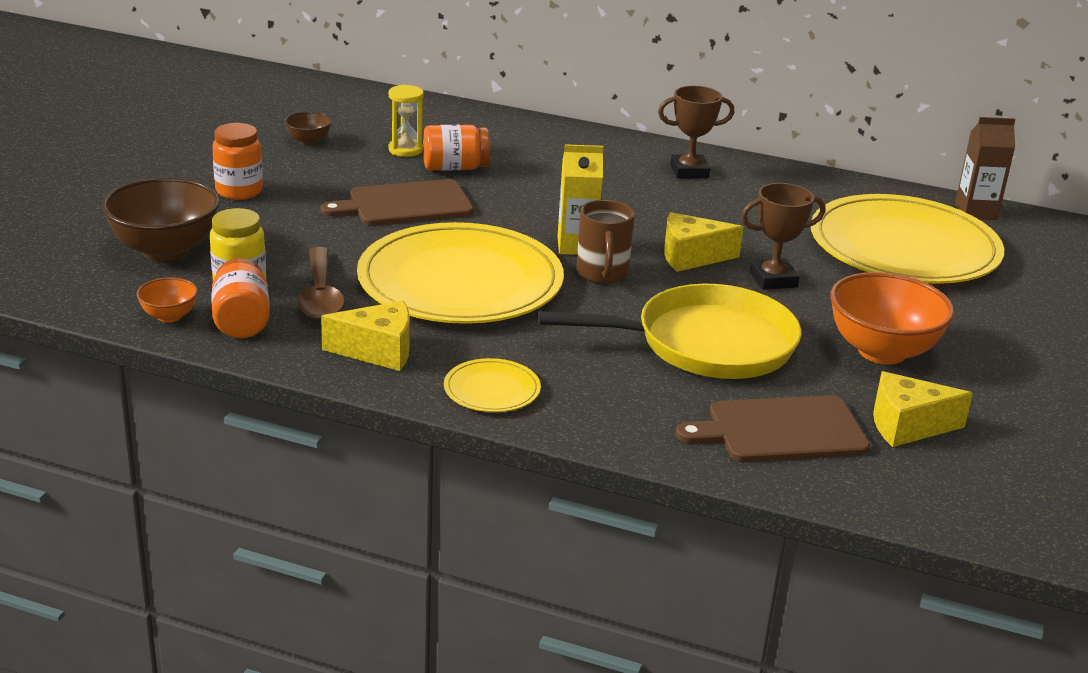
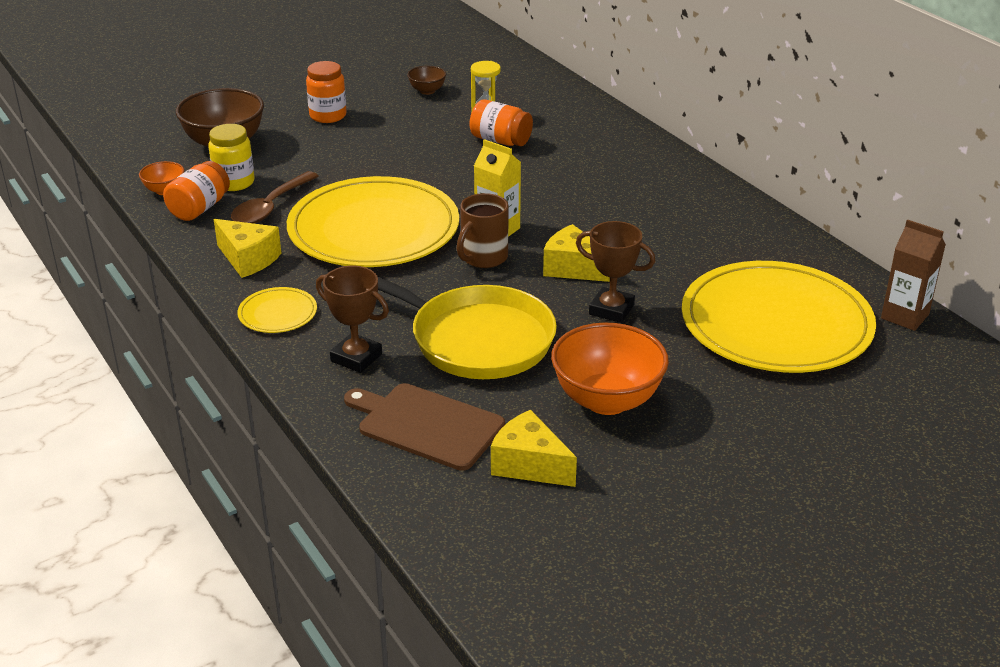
camera: 40 degrees right, 5 degrees up
(405, 204) = (423, 158): brown cutting board -> none
(689, 171) = (685, 198): brown trophy -> brown trophy (356, 357)

